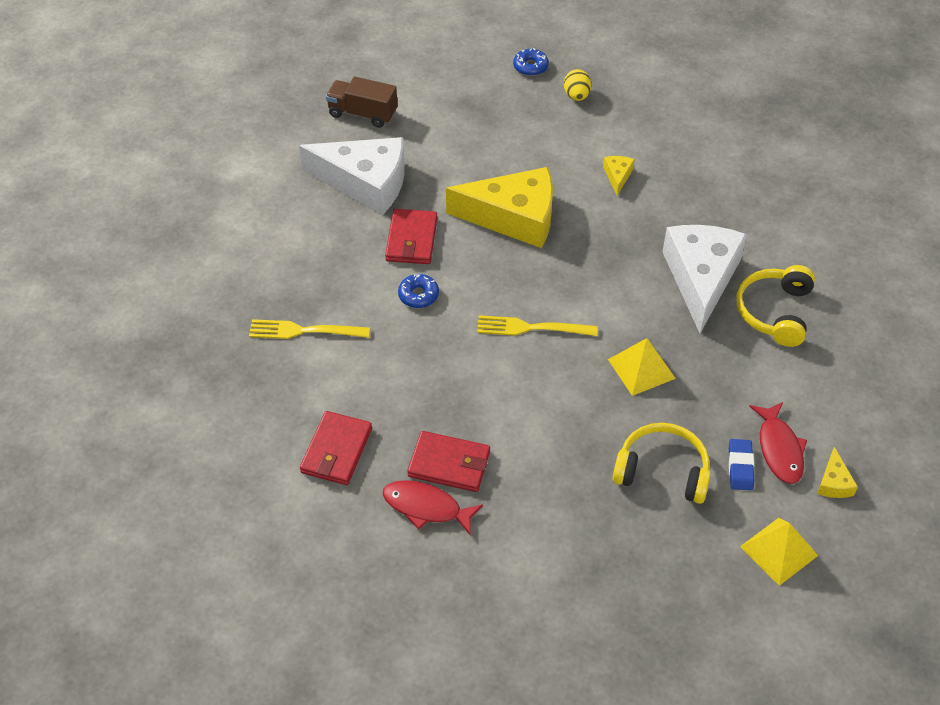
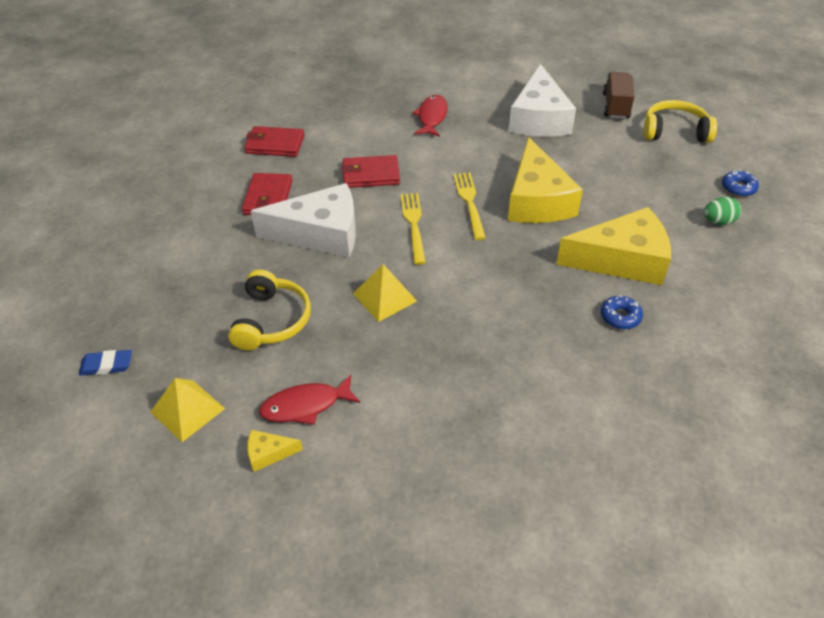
camera: 80 degrees right, 5 degrees down
(304, 331) = (379, 114): yellow fork -> yellow fork (469, 202)
(411, 239) = (487, 149): red wallet -> red wallet (371, 174)
(418, 295) = (430, 161): blue donut -> blue donut (620, 317)
(426, 507) = (228, 192): red fish -> red fish (432, 117)
(576, 96) = (718, 221): yellow egg -> green egg
(617, 176) = (622, 260): yellow cheese -> yellow cheese, size x2.45
(701, 278) = (510, 331): white cheese -> white cheese (321, 234)
(740, 467) = (281, 376): blue eraser -> blue eraser (106, 365)
(775, 312) = (484, 394): yellow headphones -> yellow headphones (674, 132)

